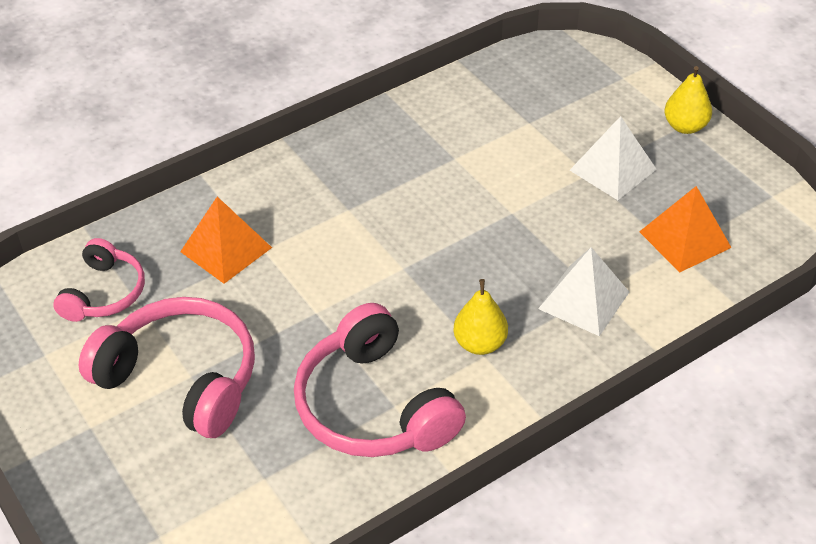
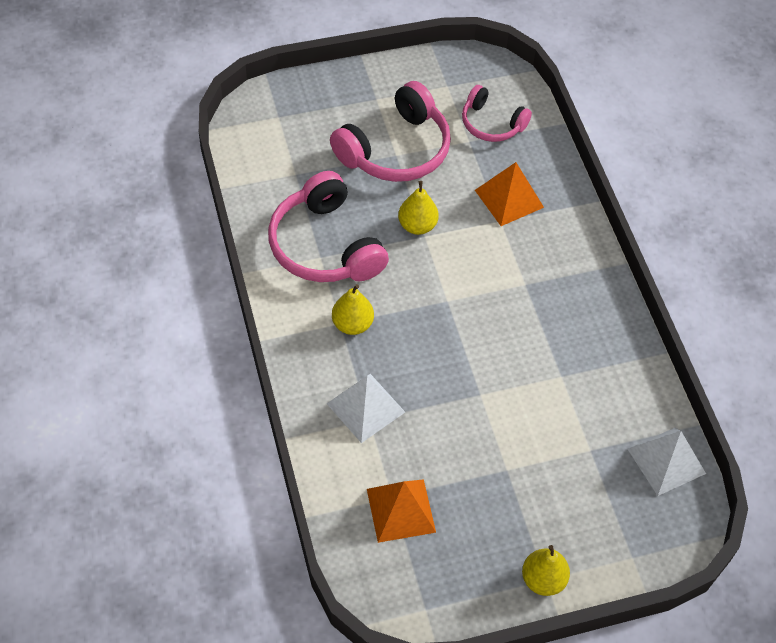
camera: 105 degrees right, 10 degrees up
(303, 323) = (417, 225): none -> yellow pear
(374, 406) = (325, 246): pink headphones -> pink headphones turned 105 degrees counterclockwise
(612, 169) = (505, 491): white pyramid -> white pyramid (666, 461)

